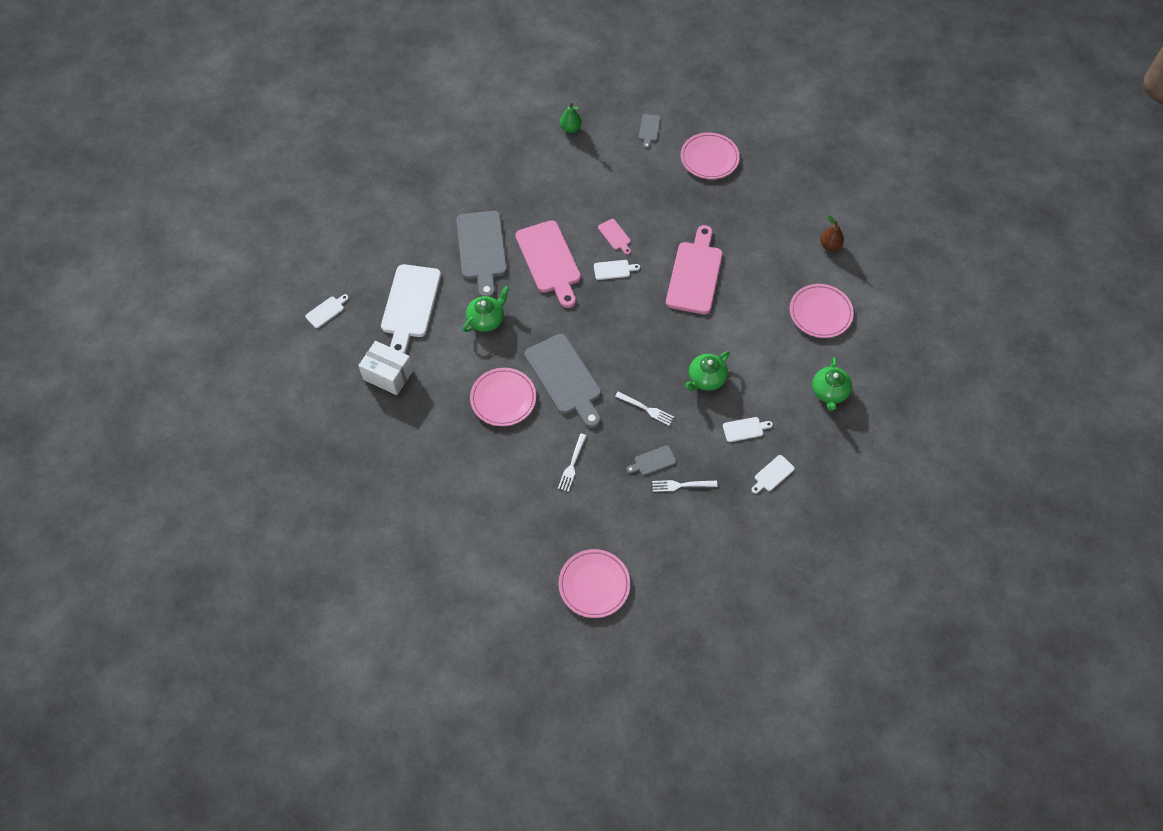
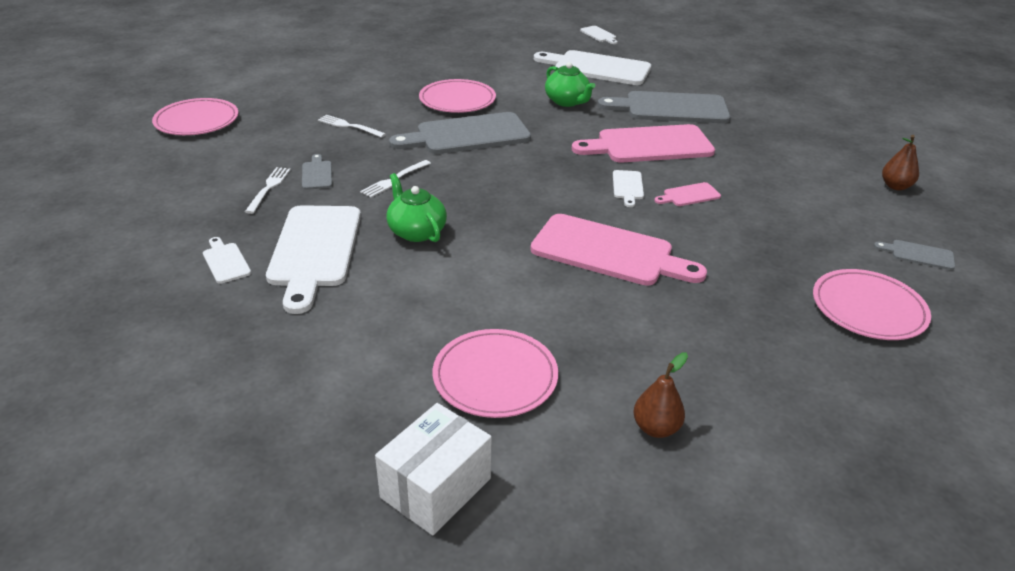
camera: 100 degrees right, 25 degrees down
(388, 375) = (513, 53): white box -> white box (436, 488)
(570, 128) = (895, 186): green pear -> brown pear
(745, 429) = (314, 250): white cutting board -> white cutting board, size x2.26
(829, 392) = (326, 350): green teapot -> none

